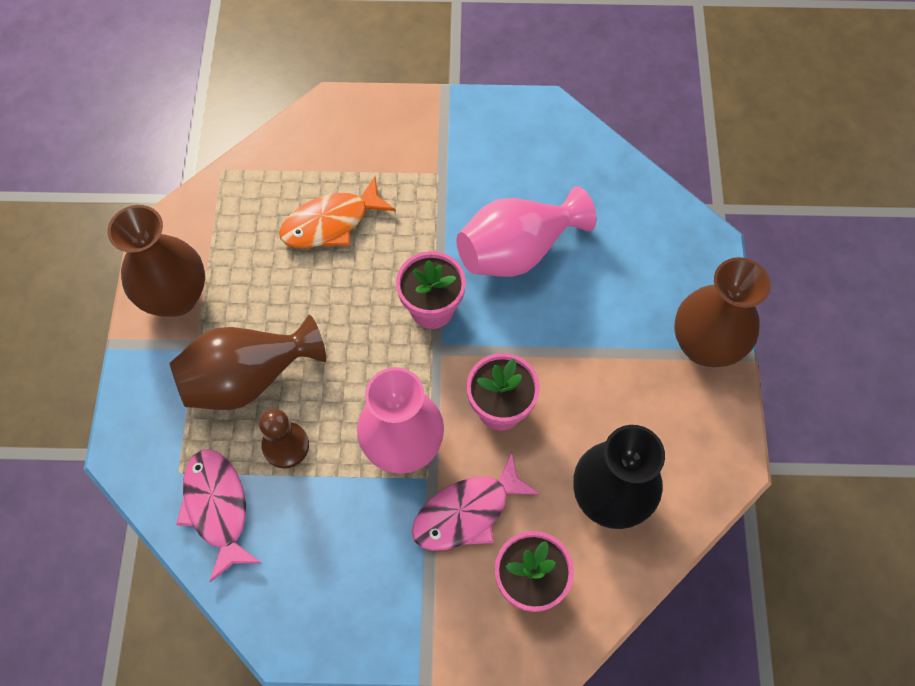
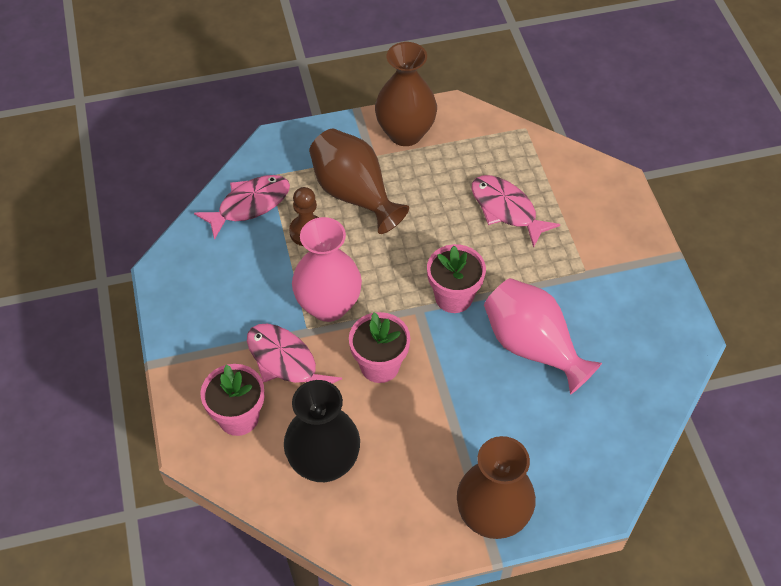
camera: 75 degrees right, 10 degrees down
(331, 223) = (506, 209): orange fish -> pink fish

